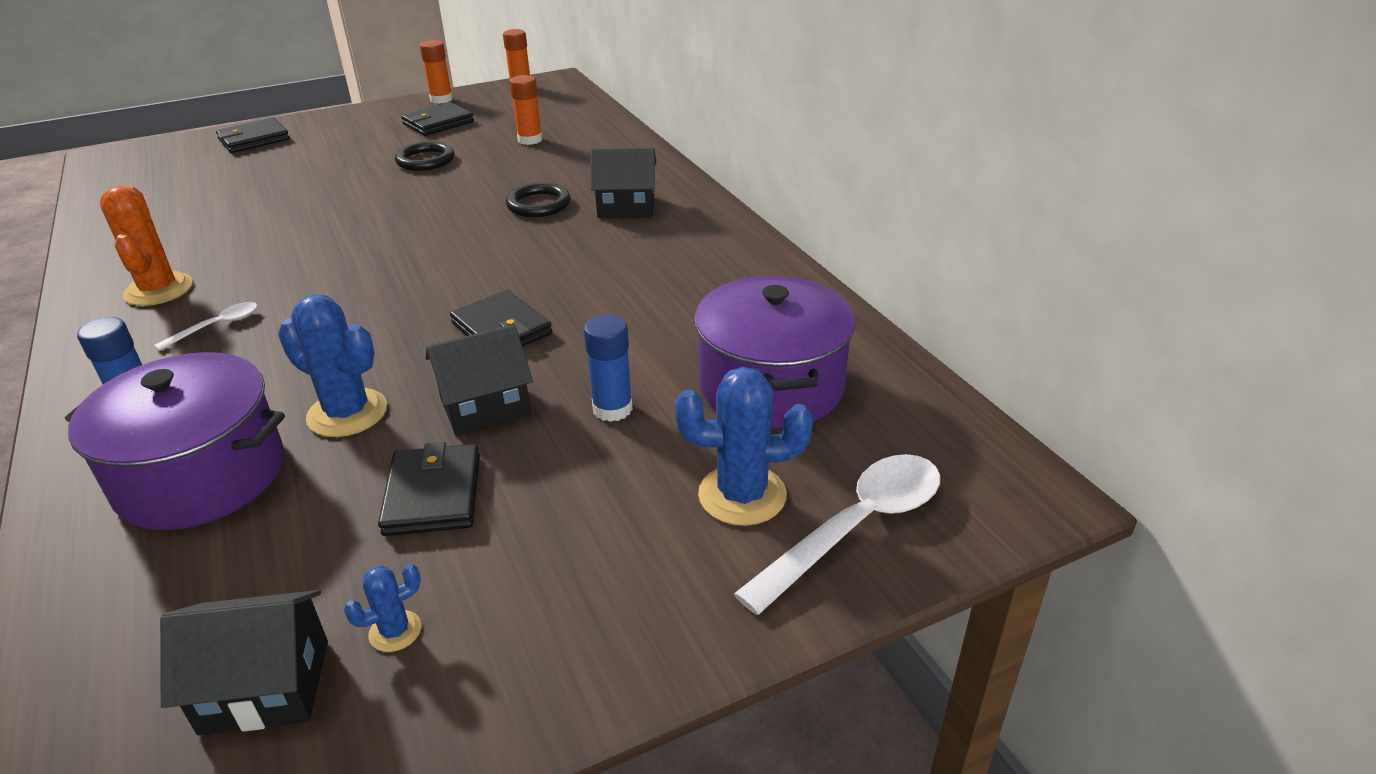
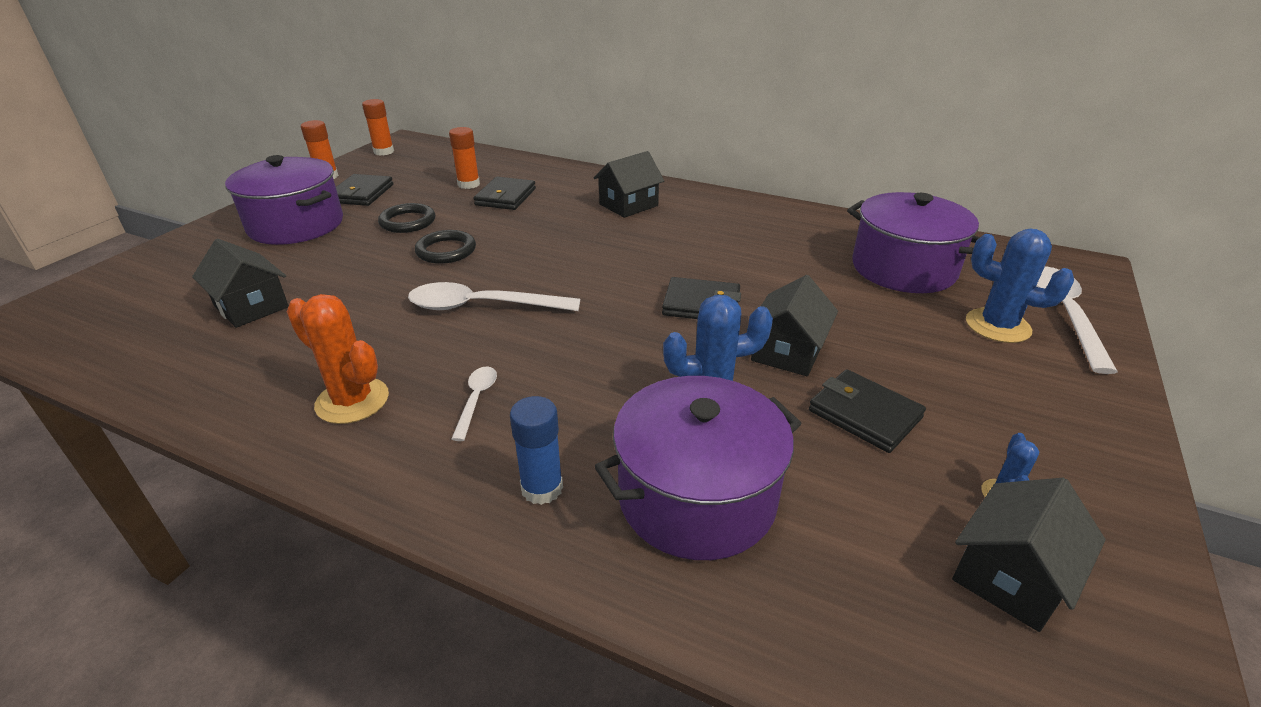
camera: 40 degrees left, 0 degrees up
(224, 194) = (251, 306): none -> black house
(254, 139) = (186, 255): black wallet -> black wallet (505, 197)
(347, 255) = (483, 306): none -> white spoon
(352, 137) = (296, 225): none -> purple pot
(538, 204) = (565, 222): black ring -> black ring (446, 250)
(612, 409) = (856, 317): blue glue stick -> none
(742, 495) = (997, 326): blue cactus -> blue cactus turned 75 degrees clockwise

